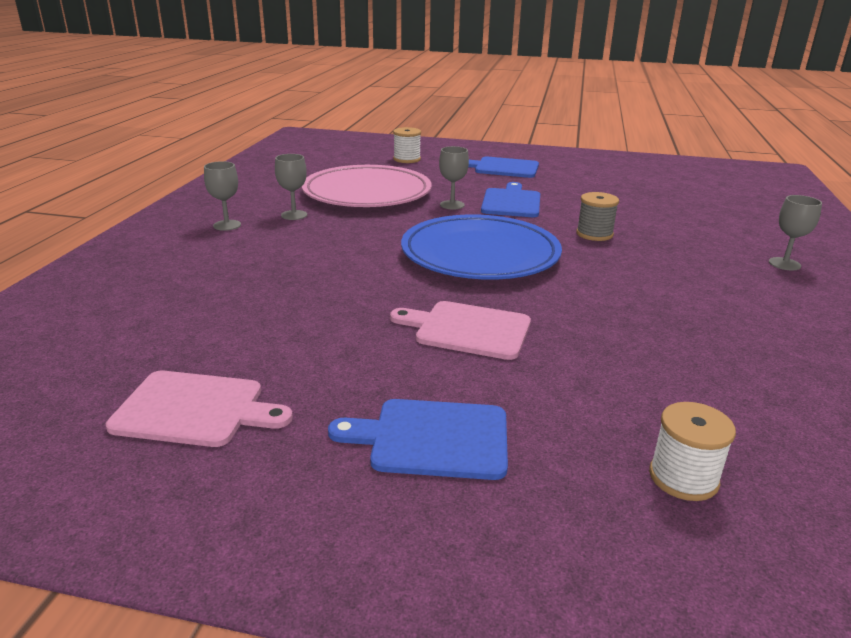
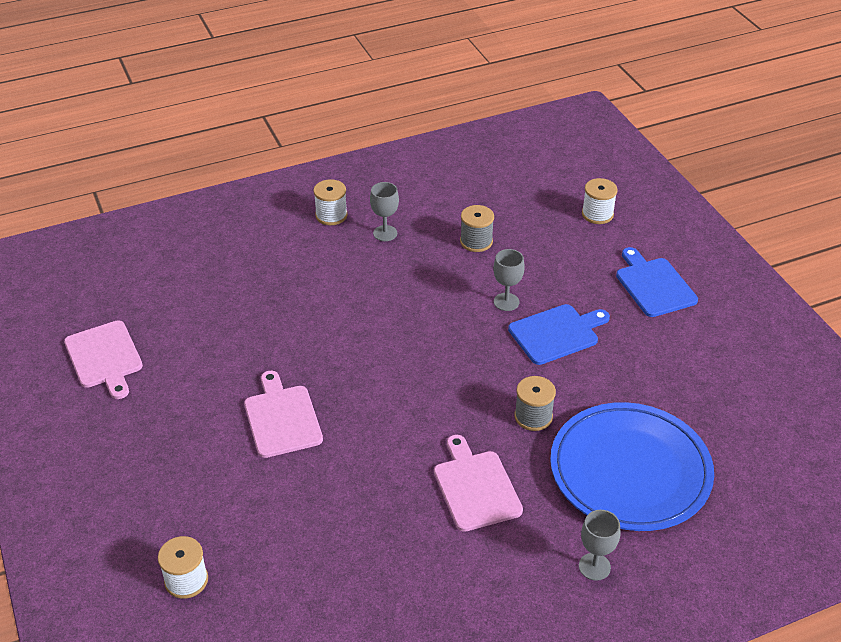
camera: 55 degrees right, 15 degrees up
(227, 225) = (331, 215): grey goblet -> white spool
(367, 193) = (476, 241): pink plate -> grey spool
(432, 439) = (146, 461): blue cutting board -> none
(480, 254) = (413, 368): blue plate -> blue plate (630, 471)
(657, 276) = (475, 487): none -> pink cutting board

